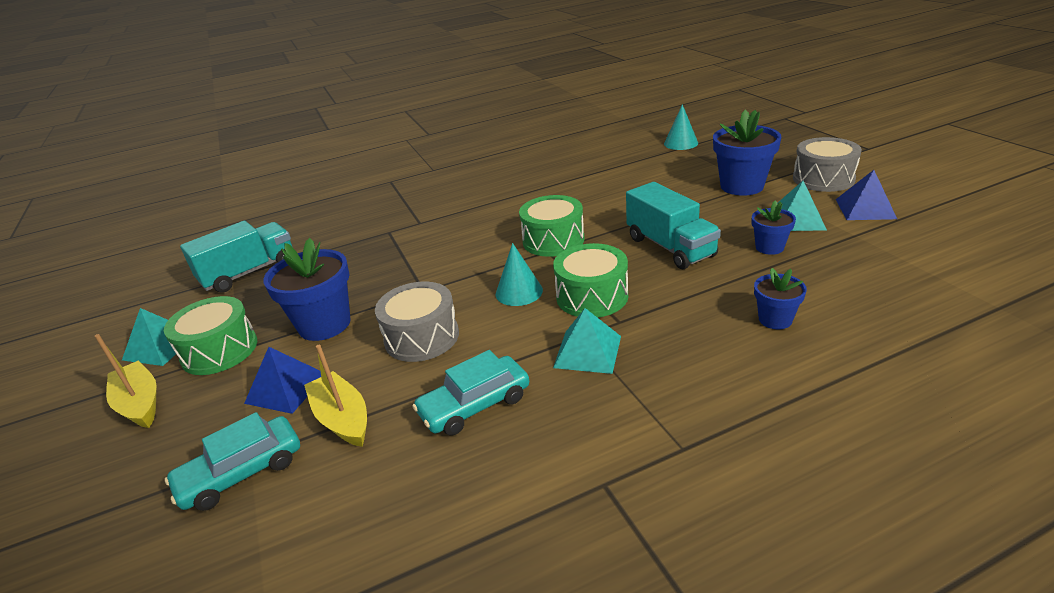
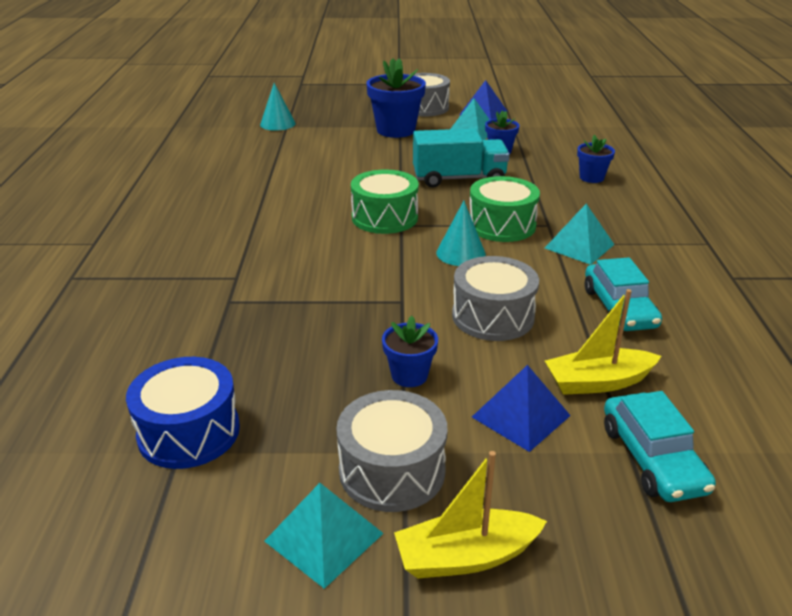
camera: 70 degrees left, 0 degrees up
(219, 350) = (392, 470): green drum -> grey drum
(249, 272) = (189, 432): turquoise truck -> blue drum
(324, 324) = (409, 375): blue flower pot -> blue flower pot, size x0.55

